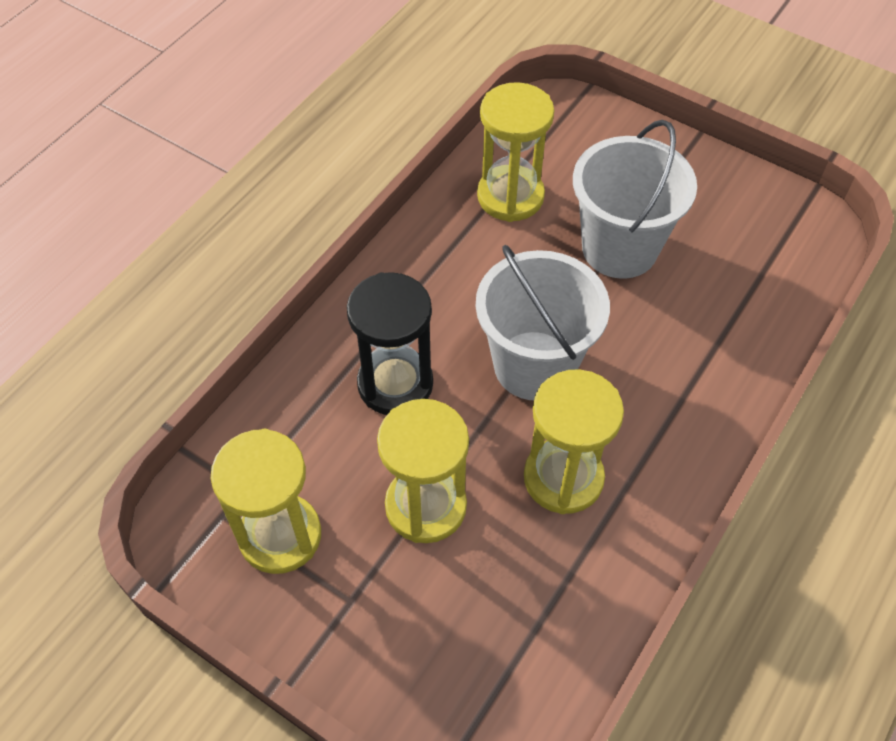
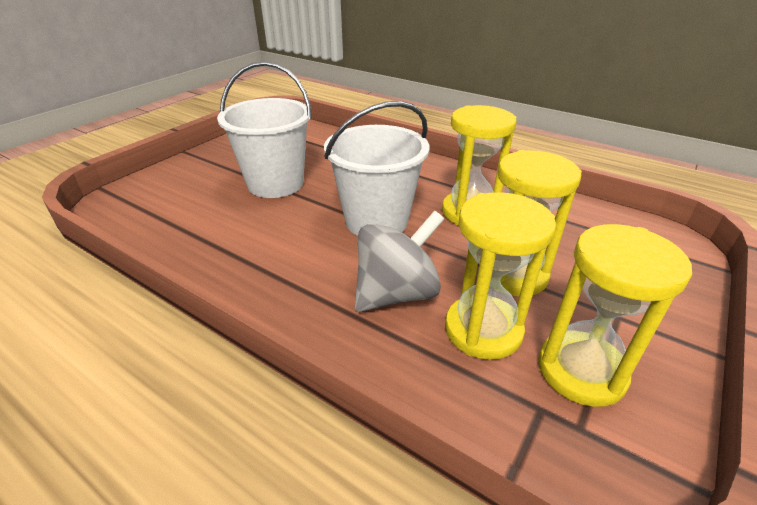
camera: 90 degrees left, 20 degrees down
(395, 384) = (396, 293): black hourglass -> grey spinning top
(510, 196) = (201, 228): yellow hourglass -> yellow hourglass (483, 330)

